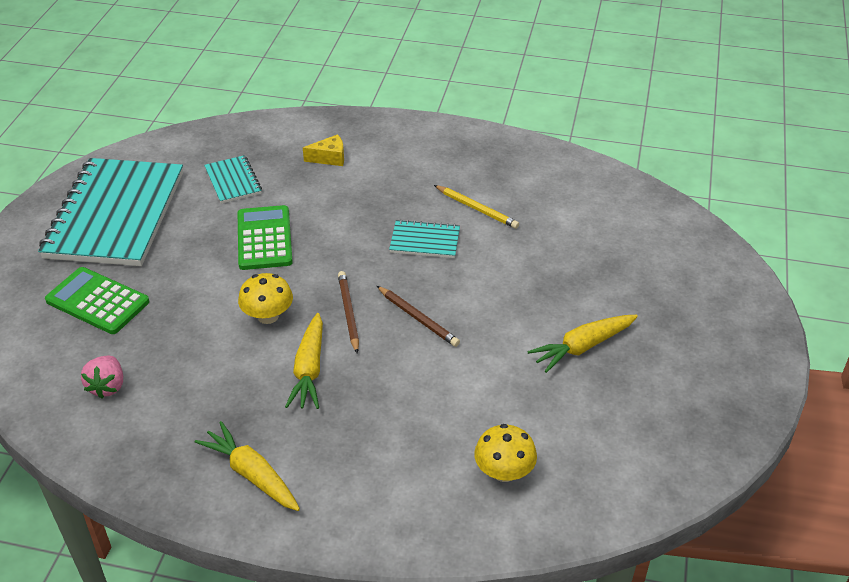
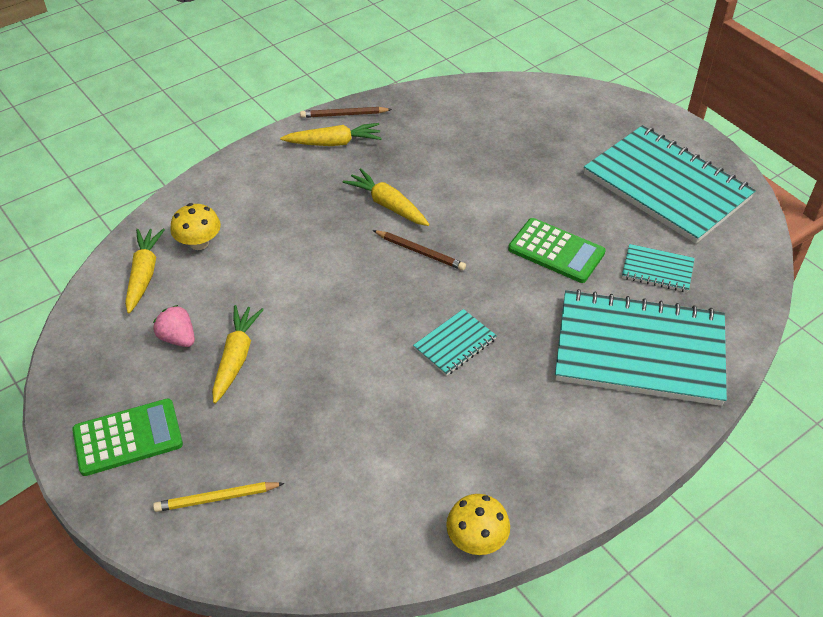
camera: 130 degrees right, 5 degrees up
(97, 301) = (565, 142): green calculator -> green calculator (128, 437)
(107, 386) = (473, 118): pink strawberry -> pink strawberry (178, 338)
(268, 316) = (462, 211): yellow mushroom -> yellow mushroom (476, 539)
(329, 158) = (639, 351): yellow cheese -> turquoise notebook
(418, 318) = (372, 285): brown pencil -> brown pencil (344, 115)
(477, 209) = (461, 409): yellow pencil -> yellow pencil (216, 498)
(585, 480) = (144, 275): none -> yellow carrot

